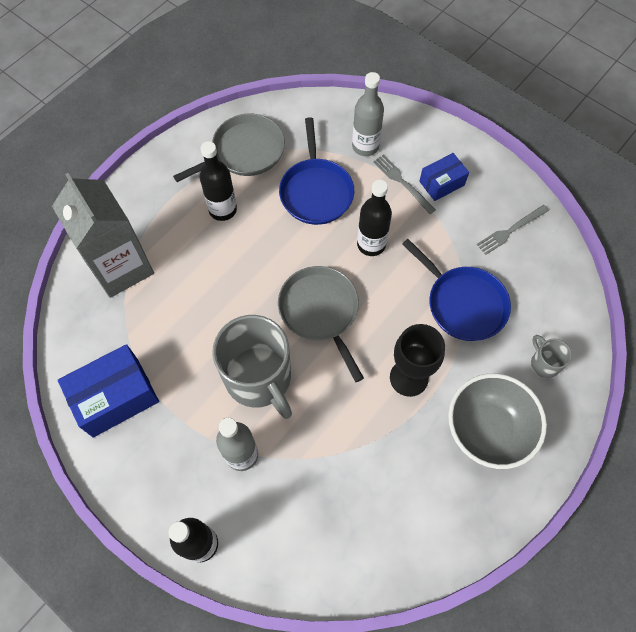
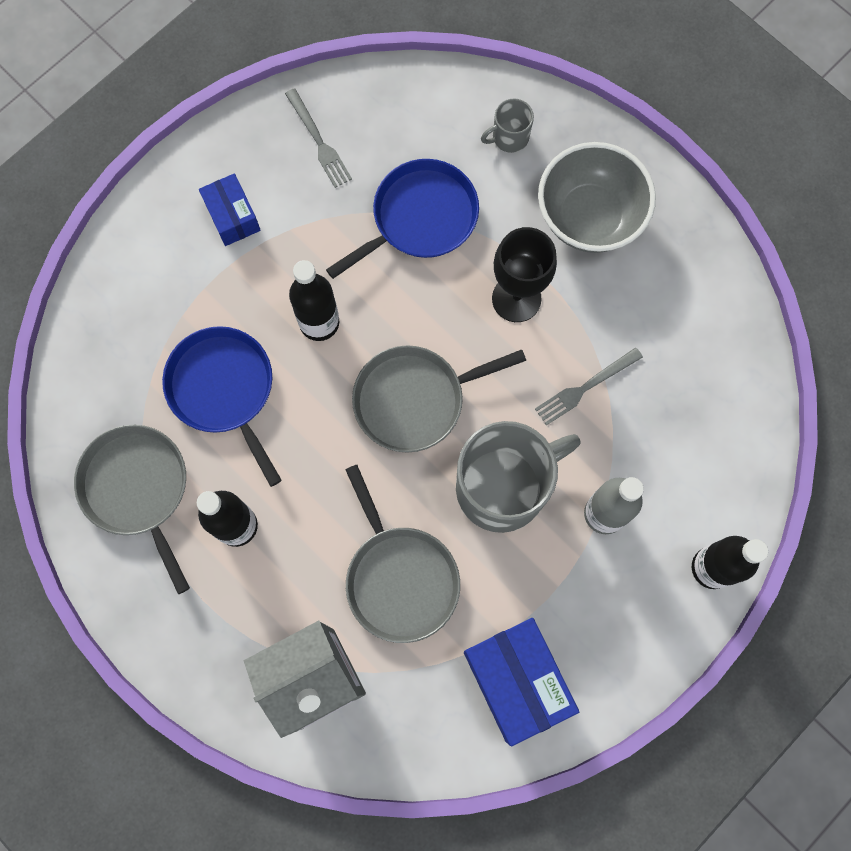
camera: 85 degrees left, 10 degrees up
(189, 313) = (400, 578): none -> grey pan
(316, 192) = (223, 389): blue pan -> blue pan turned 120 degrees counterclockwise
(365, 146) = (154, 312): grey bottle -> none
(402, 182) = (224, 269): grey fork -> grey fork (585, 387)

